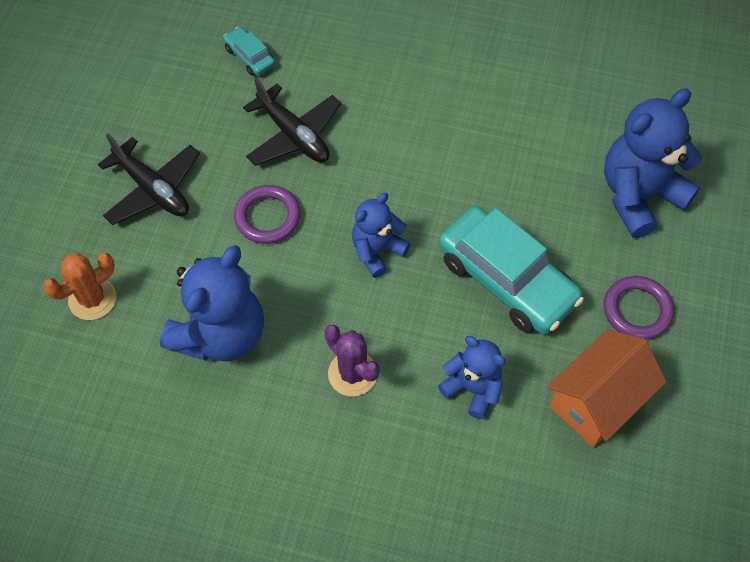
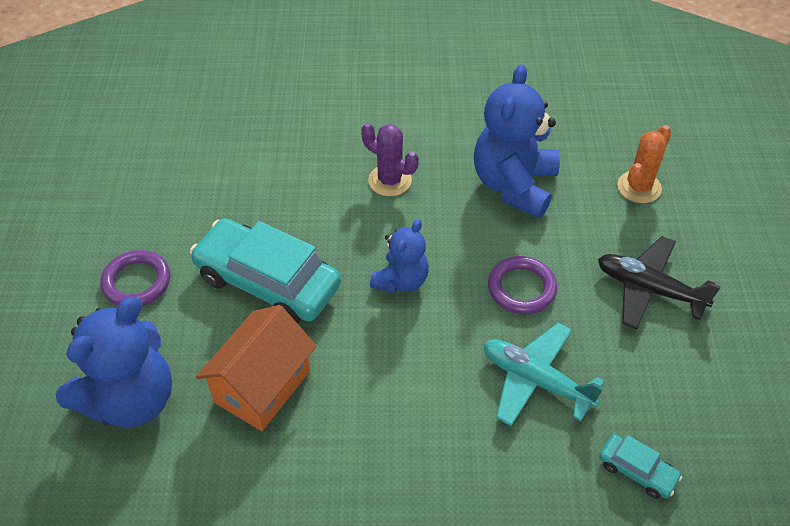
camera: 165 degrees right, 10 degrees down
(293, 135) = (536, 380): black plane -> turquoise plane
(472, 388) = (284, 190): blue teddy bear -> none
(597, 401) = (174, 203): orange house -> orange house (262, 386)

